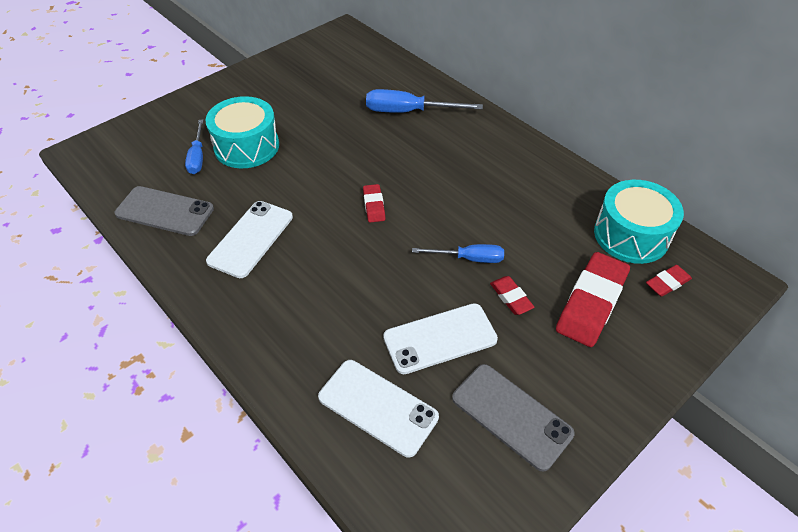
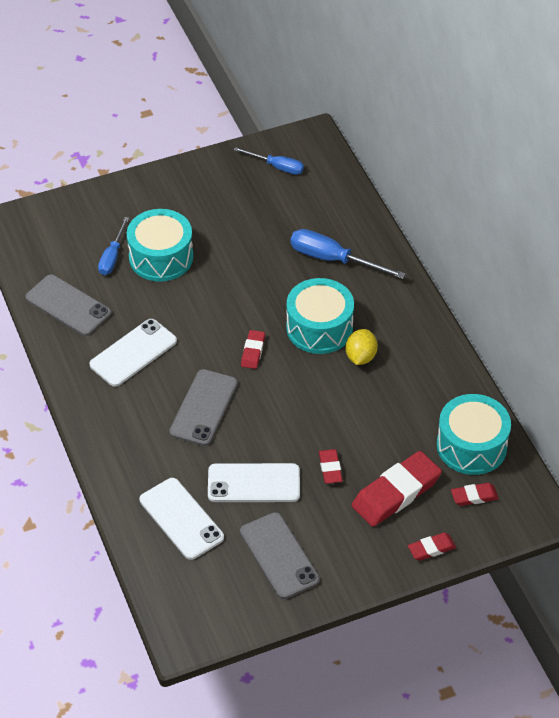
camera: 20 degrees right, 0 degrees up
(348, 273) = (204, 408): none -> grey phone
(427, 169) = (319, 328): none -> turquoise drum
(469, 258) = (312, 425): blue screwdriver -> blue screwdriver (277, 167)
(479, 184) = (360, 357): none -> yellow lemon
(665, 352) = (431, 548): none -> red eraser

